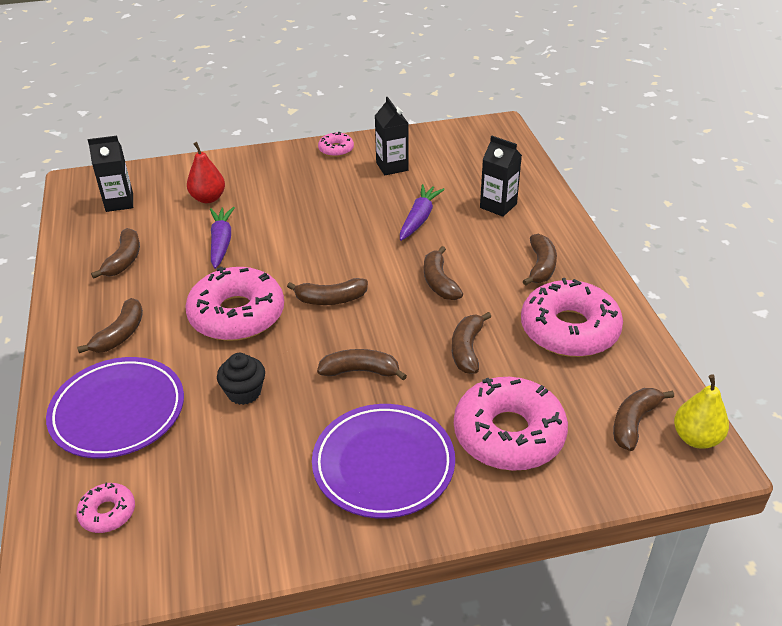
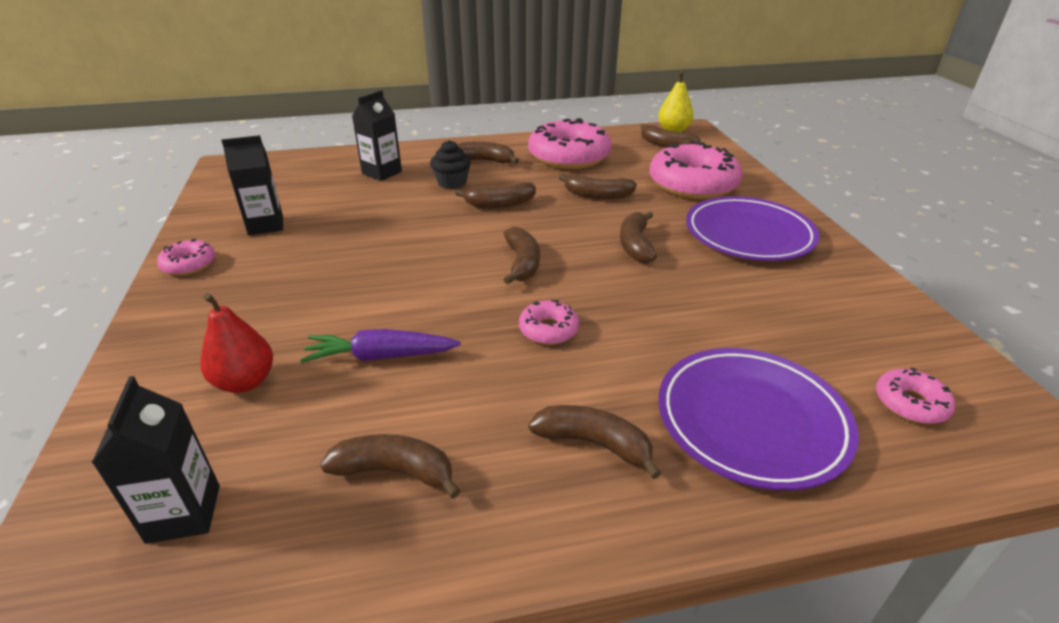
camera: 90 degrees left, 5 degrees down
(237, 315) = (548, 329): pink donut -> pink donut, size x0.47
(244, 392) = (684, 315): black cupcake -> black cupcake (452, 183)
(419, 219) = (386, 211): purple carrot -> none

